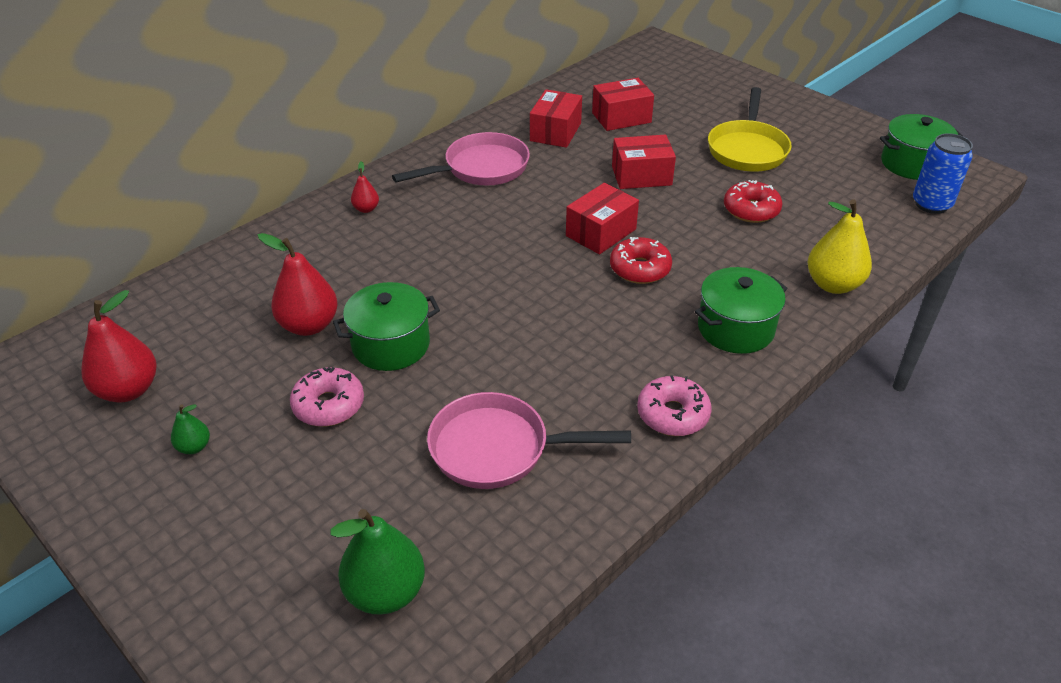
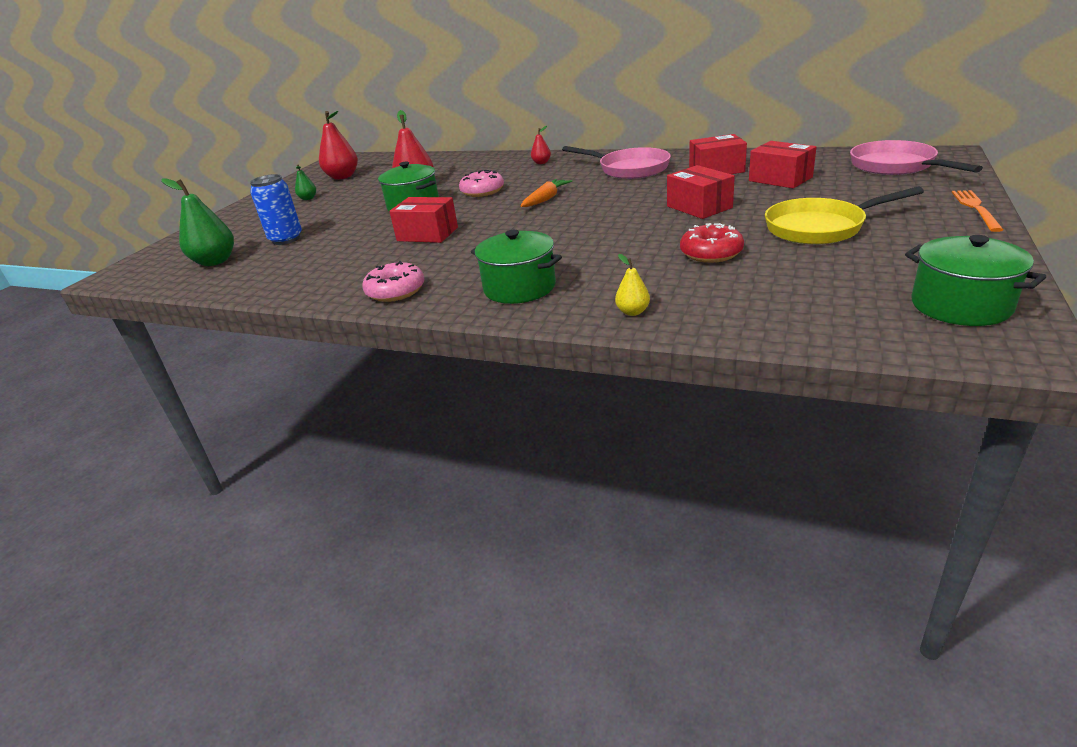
camera: 70 degrees right, 10 degrees down
(329, 405) = (352, 210): pink donut -> pink donut (482, 191)
(497, 448) = (335, 254): pink pan -> pink pan (896, 166)
(506, 244) = (546, 199): none -> orange carrot
(601, 232) = (597, 217): red box -> red box (427, 234)
(640, 269) = (564, 239): red donut -> none
(773, 88) = (976, 209): none -> orange fork
(833, 284) = (632, 312): yellow pear -> yellow pear, size x0.51
(931, 204) = (880, 333): blue can -> blue can (286, 239)

